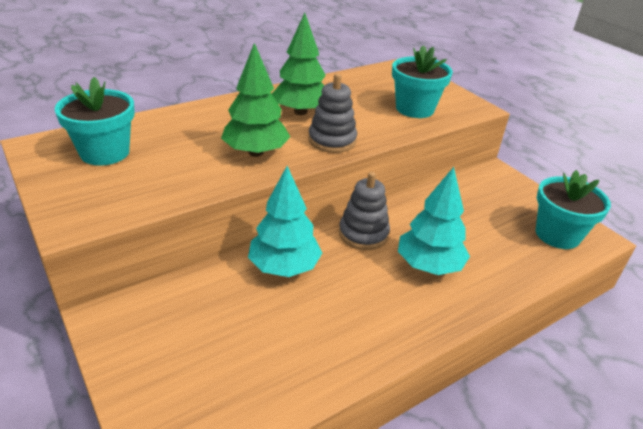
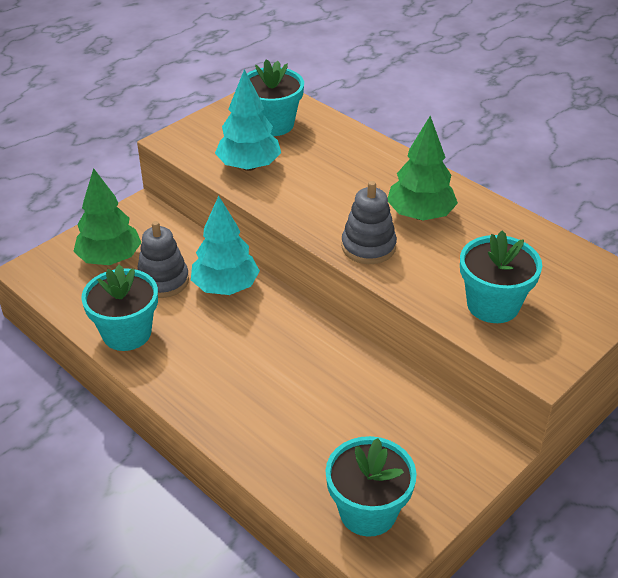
camera: 80 degrees right, 5 degrees up
(255, 152) = (316, 202): green tree -> green tree (110, 258)
(332, 357) = (127, 333): none -> turquoise flower pot
(363, 234) = (296, 333): grey stacking toy -> grey stacking toy (163, 281)
(429, 265) = (262, 388): turquoise tree -> turquoise tree (249, 166)

